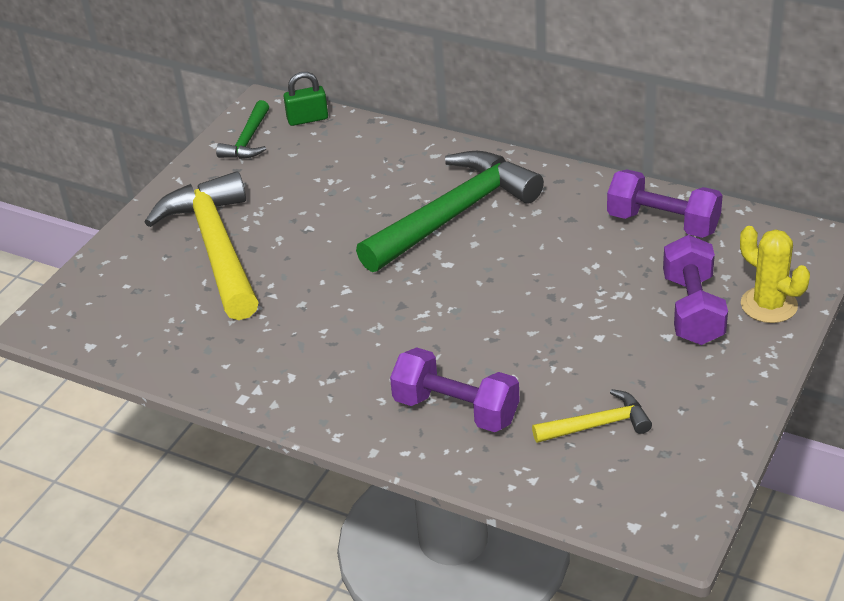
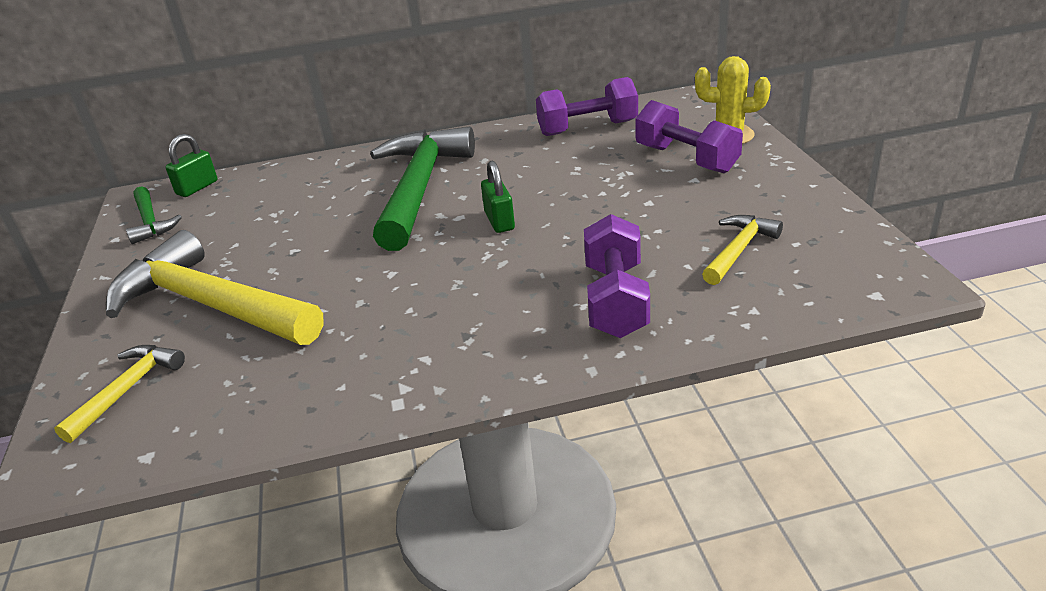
camera: 40 degrees left, 5 degrees down
(117, 290) = (127, 390): none -> yellow hammer
(456, 410) = (616, 300): purple dumbbell -> purple dumbbell turned 75 degrees counterclockwise
(469, 286) = (499, 221): none -> green padlock

